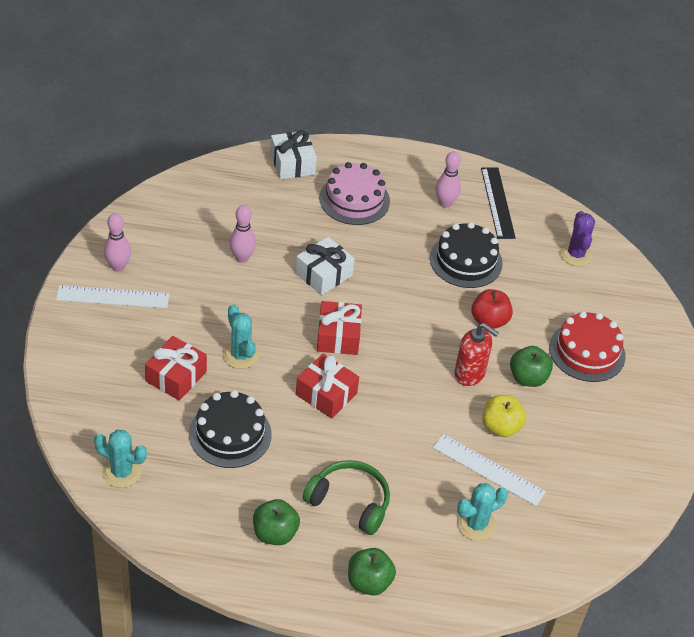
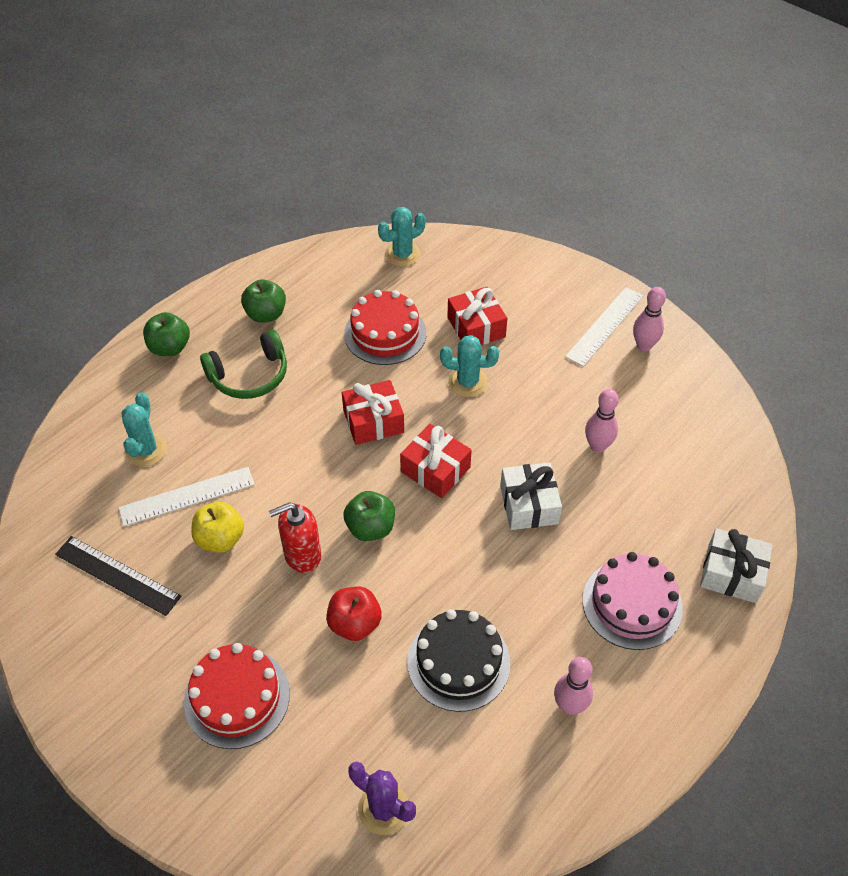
camera: 130 degrees right, 5 degrees up
(230, 434) = (385, 333): black cake -> red cake
(497, 202) = (535, 775): black ruler -> black ruler (117, 575)
(528, 378) = (254, 607): green apple -> green apple (370, 528)

